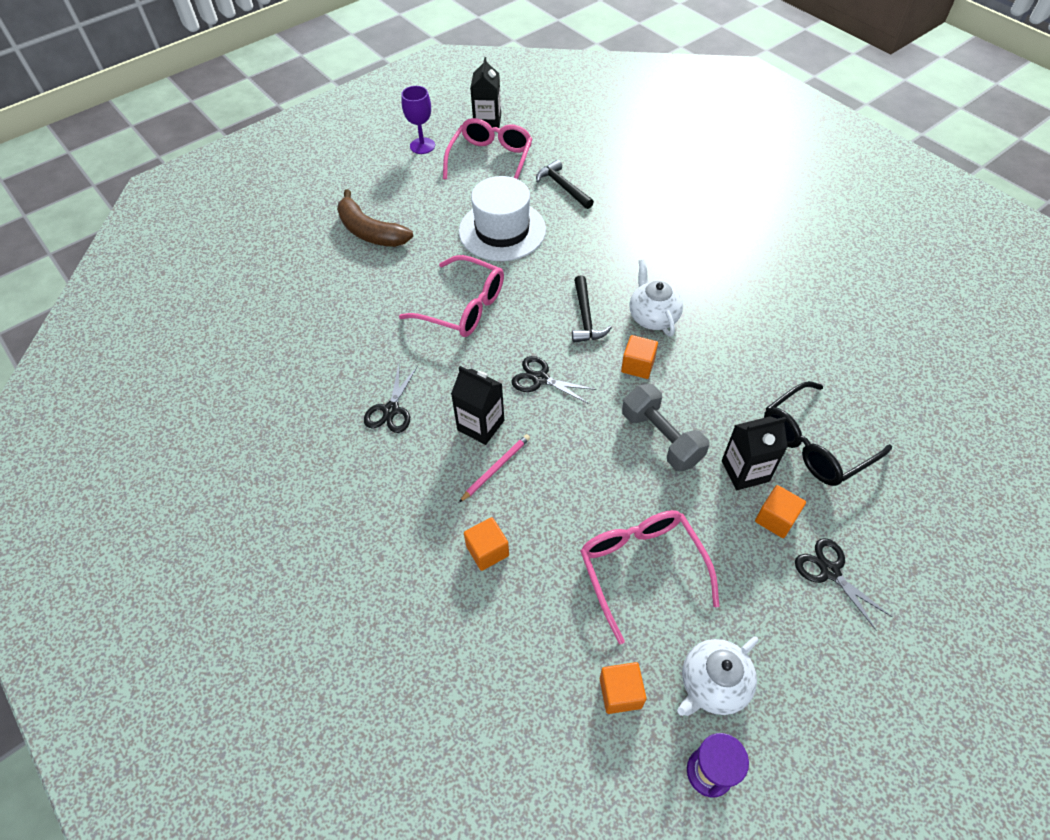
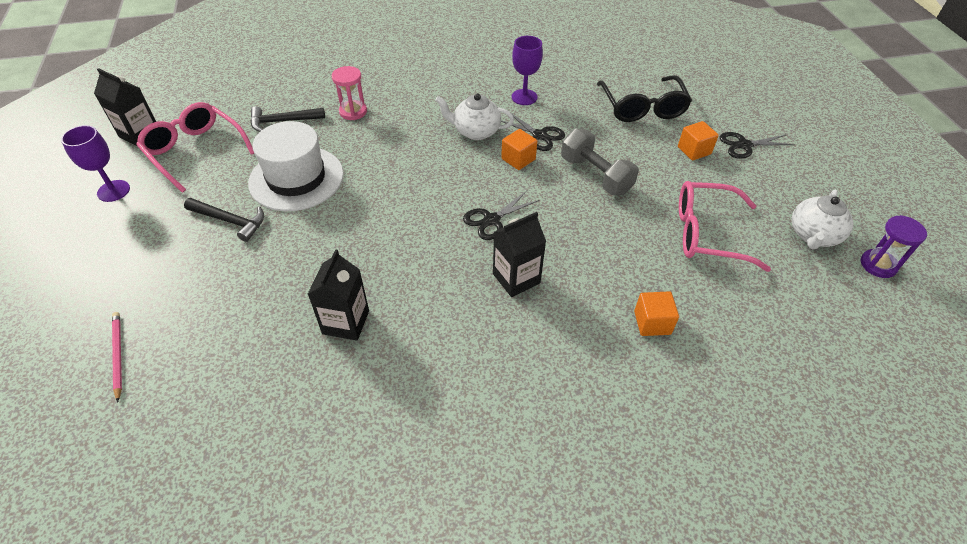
camera: 65 degrees left, 5 degrees down
(370, 232) = (194, 276): brown banana -> none
(391, 410) = (454, 340): black scissors -> black scissors (539, 135)
(463, 307) = (367, 240): pink glasses -> none
(496, 468) = (569, 285): pink pencil -> pink pencil (118, 355)
(585, 317) = (445, 167): black hammer -> black hammer (230, 221)
(610, 221) = (353, 112): none -> pink hourglass
(620, 693) = (808, 288): orange cube -> none
(661, 438) = (595, 175): grey dumbbell -> grey dumbbell turned 60 degrees clockwise
(712, 684) = (813, 235): white teapot -> white teapot turned 45 degrees clockwise
(740, 332) = (524, 97): none -> purple goblet
(745, 471) = (648, 147): black carton -> black carton (346, 322)

